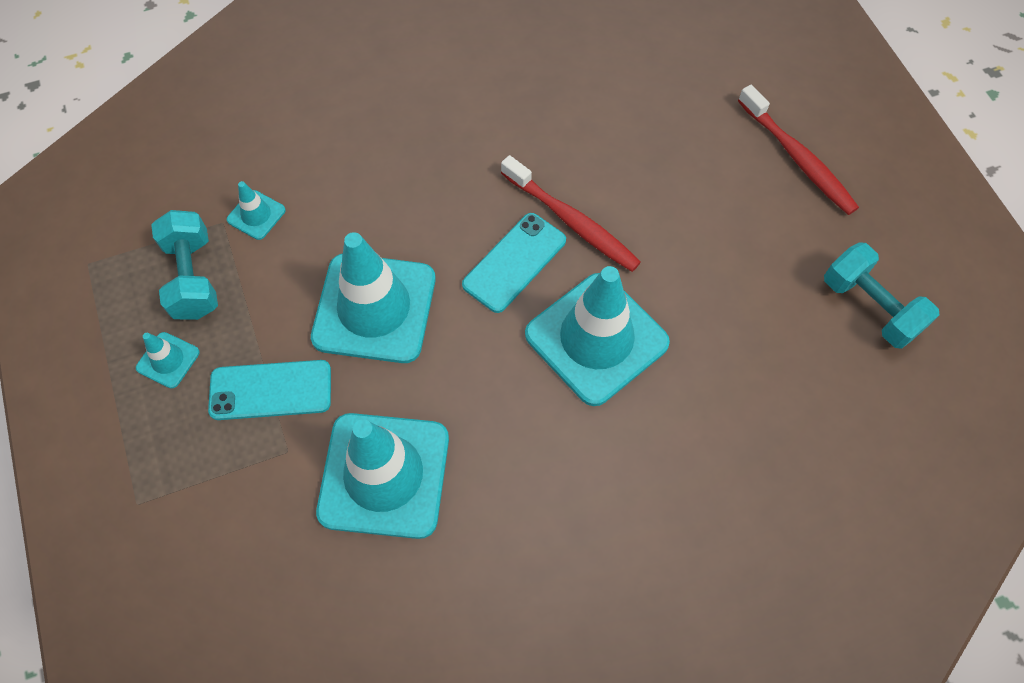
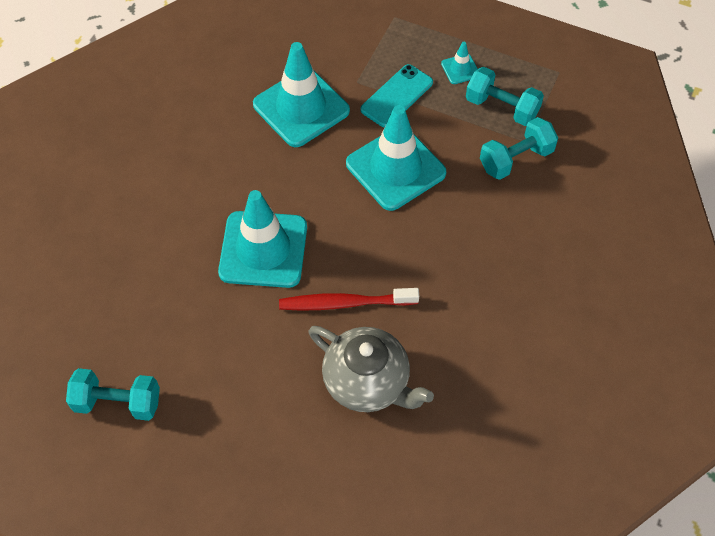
camera: 135 degrees right, 5 degrees down
(256, 215) = (516, 159): turquoise traffic cone -> turquoise dumbbell
(514, 262) = (351, 252): turquoise phone -> none
(622, 144) = (368, 382): none -> grey teapot
(798, 158) = (244, 476): red toothbrush -> none

